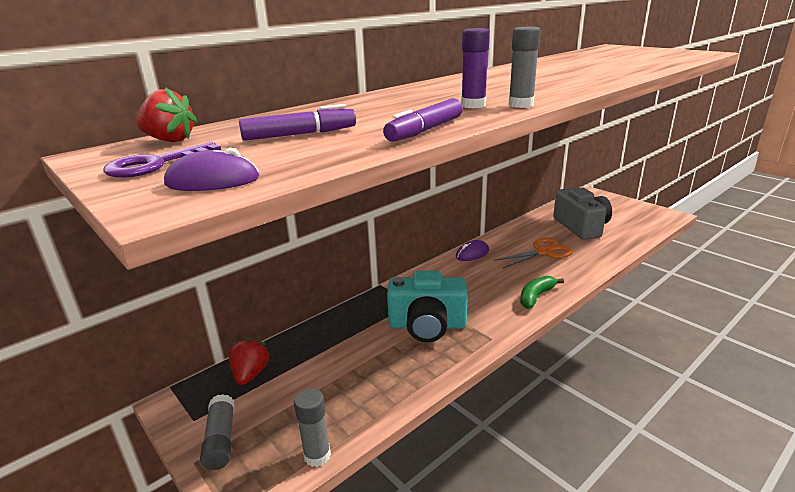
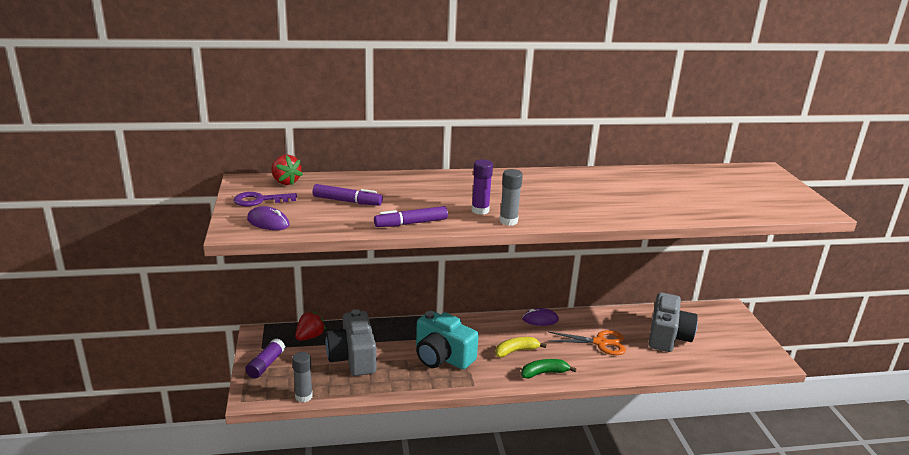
camera: 30 degrees right, 0 degrees up
(221, 440) = (266, 365): grey glue stick -> purple glue stick
(331, 373) = (353, 358): none -> grey camera
(487, 288) = (516, 351): none -> yellow banana

